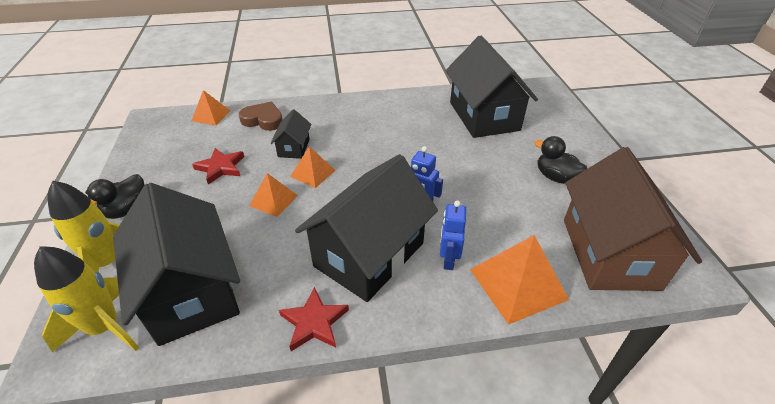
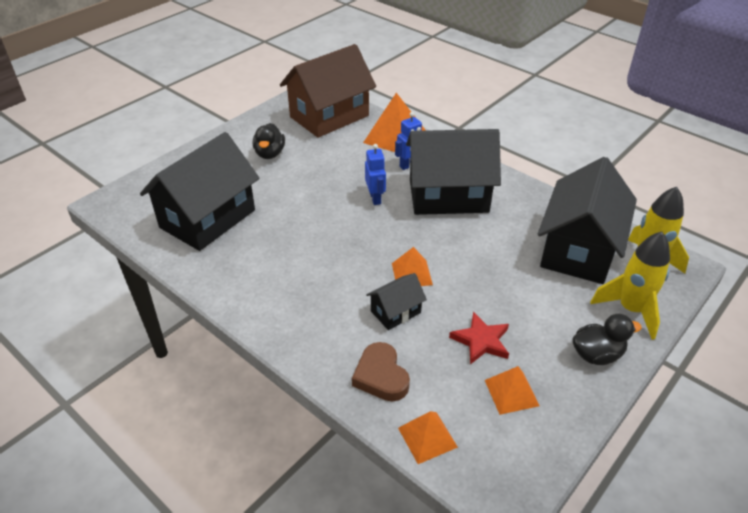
camera: 130 degrees left, 0 degrees up
(273, 200) = (468, 273): orange pyramid -> orange pyramid (511, 392)
(314, 322) = (518, 189): red star -> none

